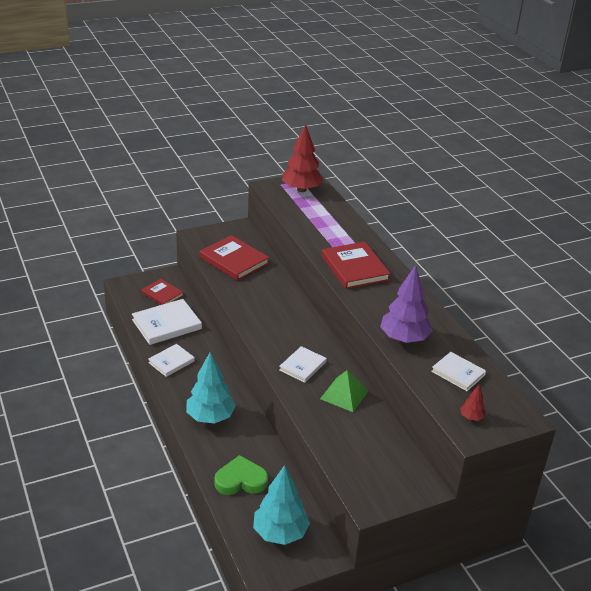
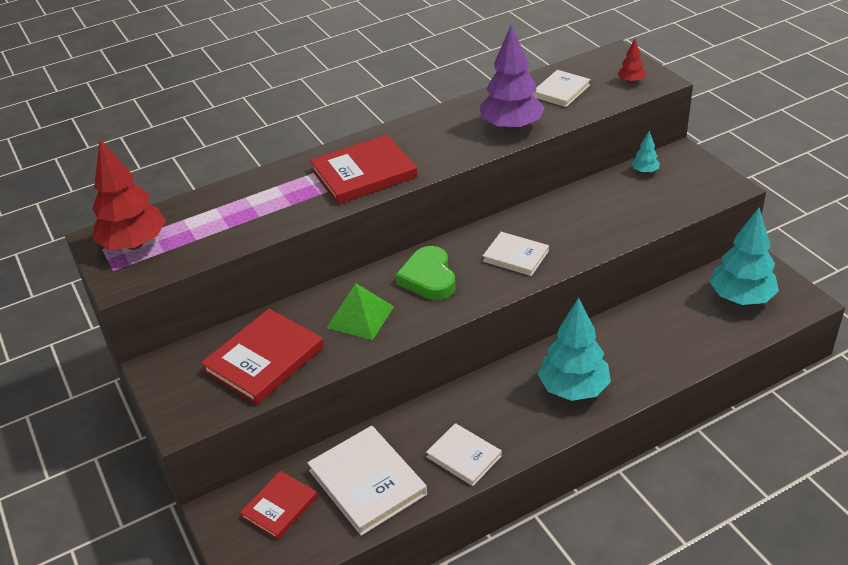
camera: 90 degrees left, 5 degrees up
(241, 480) = (676, 341): green heart -> green heart (428, 278)
(344, 394) = (558, 217): green pyramid -> green pyramid (360, 317)
(400, 456) = (645, 171): none -> turquoise tree

